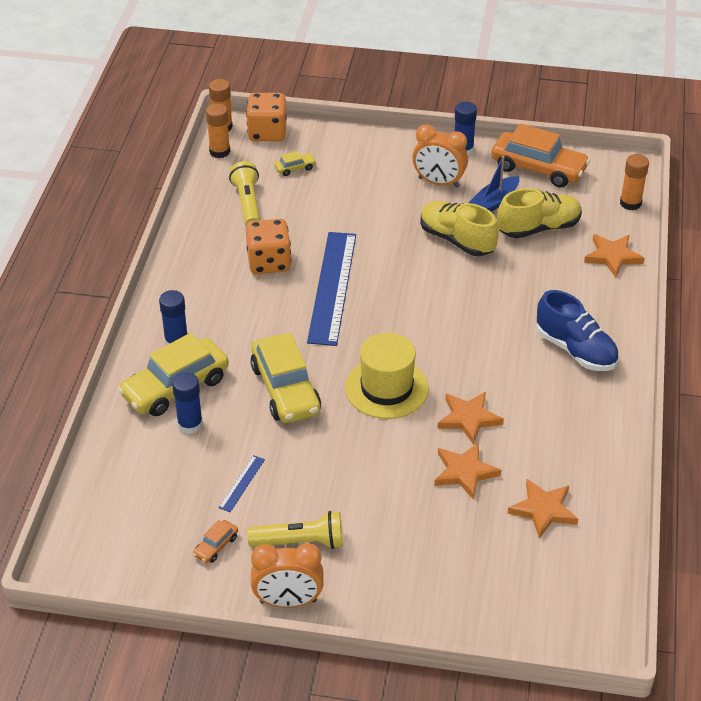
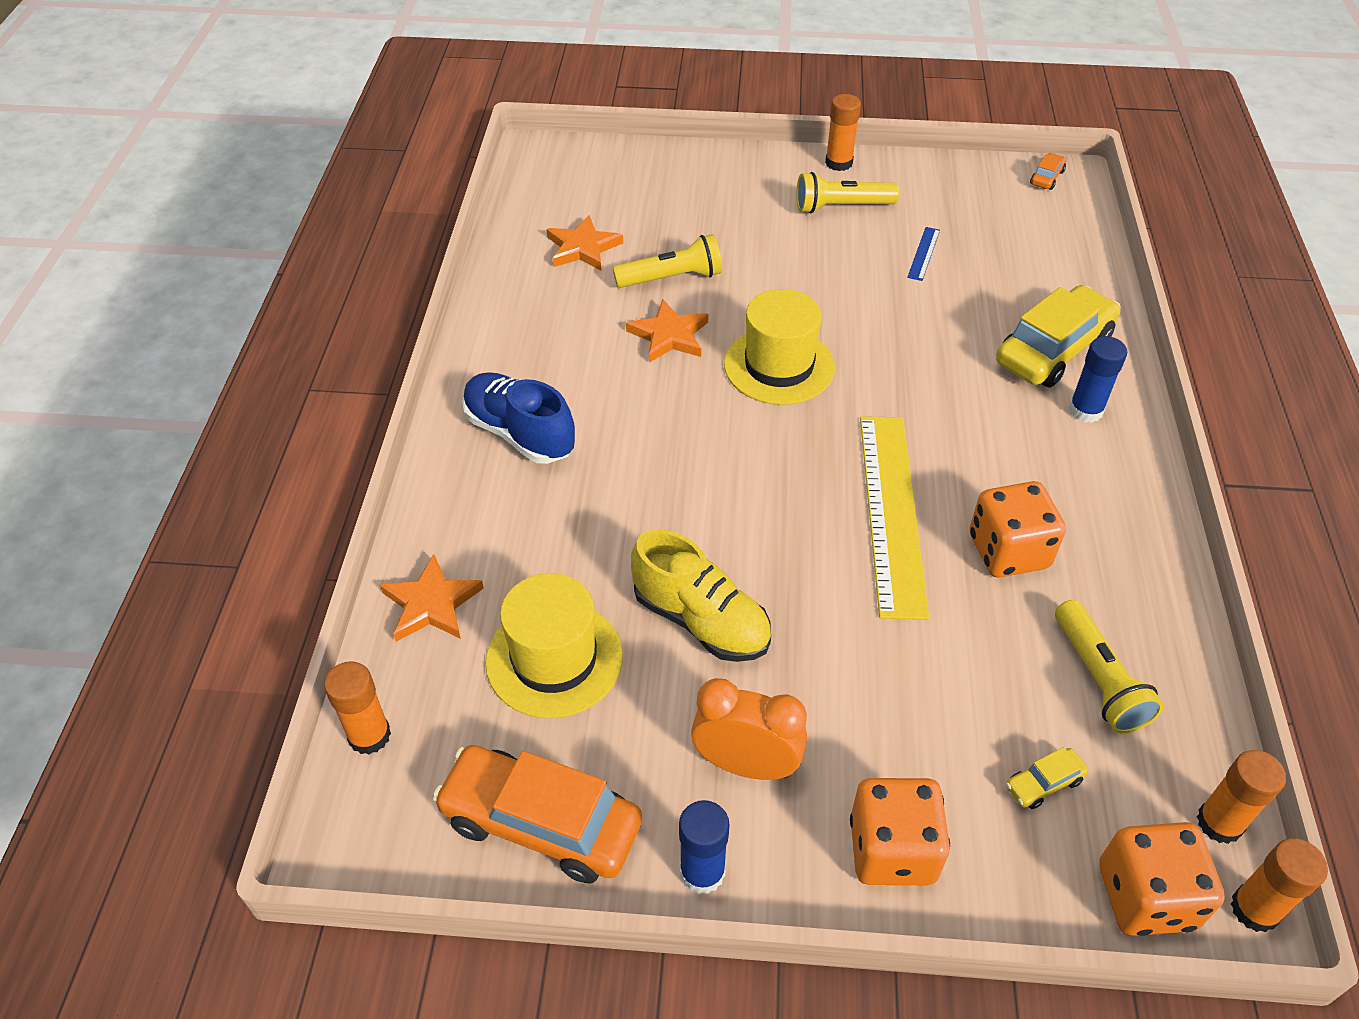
camera: 175 degrees right, 5 degrees up
(190, 424) = (1012, 308): blue glue stick -> none
(216, 546) = (927, 199): orange car -> orange car (1047, 178)
(285, 389) = (911, 356): yellow car -> none
(288, 601) = (838, 163): orange clock -> orange glue stick
(332, 287) = (891, 512): blue ruler -> yellow ruler
(375, 152) = (892, 850): none -> orange dice
(464, 472) = (672, 278): orange star -> yellow flashlight
(494, 202) = (634, 718): blue boat -> none
(538, 228) = (554, 659): yellow shoe -> yellow hat

